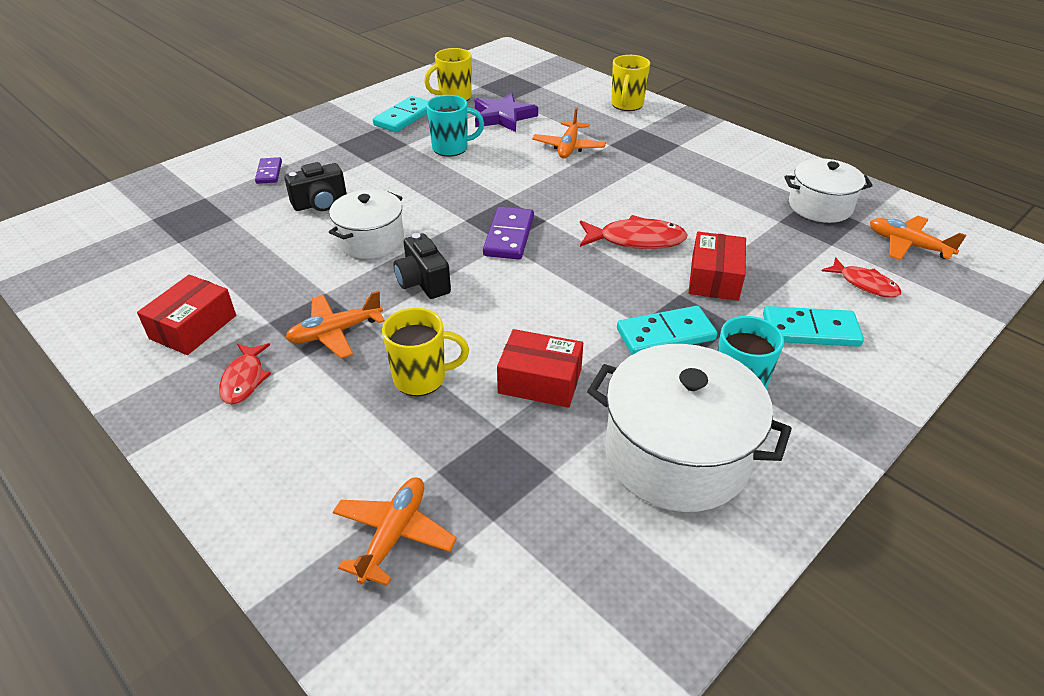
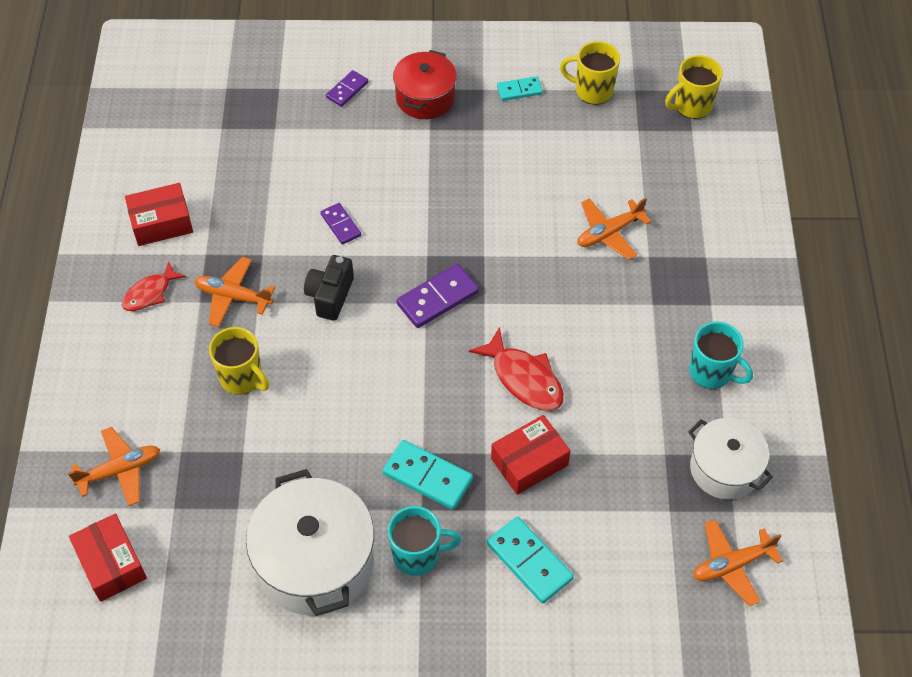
camera: 45 degrees right, 15 degrees up
(320, 203) = (347, 156): black camera -> none
(340, 149) = (425, 98): none -> red pot
(371, 240) = (340, 225): white pot -> purple domino
(404, 117) = (519, 90): turquoise domino -> turquoise domino, size x0.61
(451, 148) = (511, 161): turquoise mug -> turquoise mug (711, 372)
(503, 117) = (603, 150): purple star -> none
(540, 381) = (305, 441): red box -> red box (111, 564)
(627, 105) = (737, 216): yellow mug -> yellow mug (692, 106)
(864, 284) = (633, 564): red fish -> none
(907, 245) = (732, 565): orange plane -> orange plane turned 105 degrees counterclockwise

